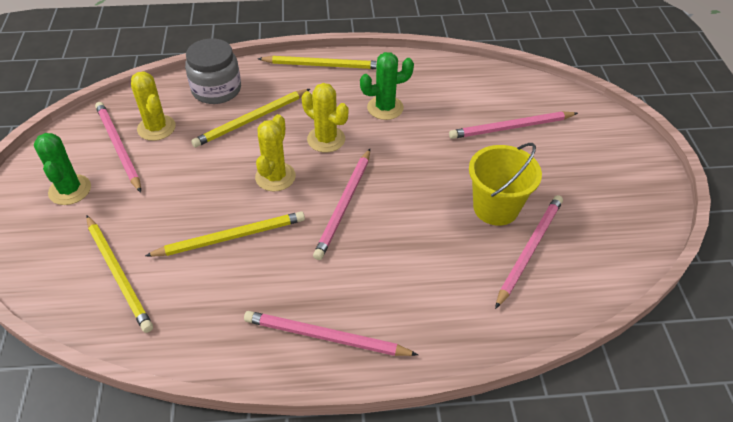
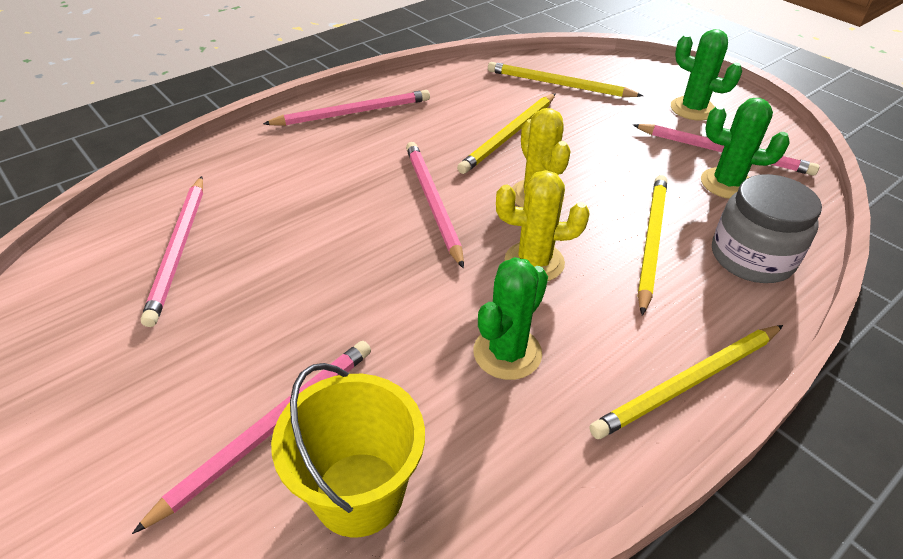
camera: 145 degrees right, 5 degrees down
(156, 128) = (727, 184): yellow cactus -> green cactus
(495, 208) = (242, 279): yellow bucket -> yellow bucket (359, 493)

